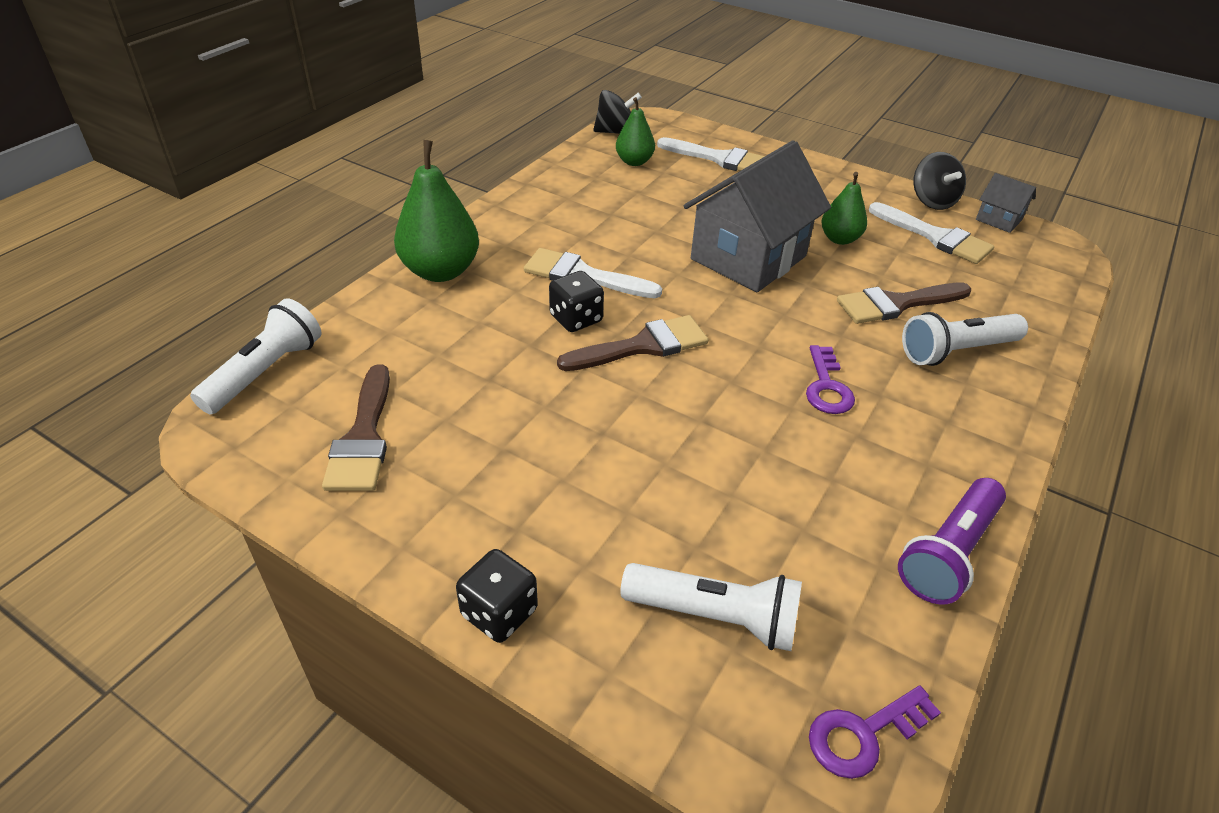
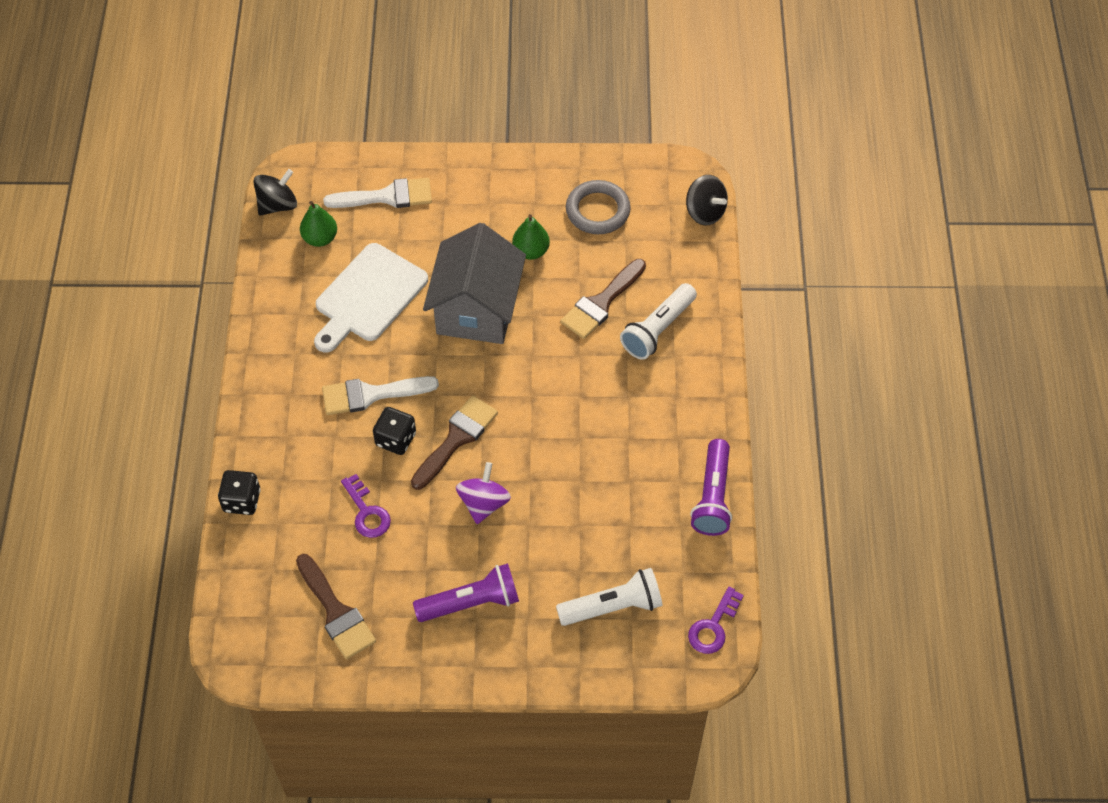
camera: 30 degrees left, 15 degrees up
(265, 372) = (226, 603): white flashlight -> none
(440, 271) = (265, 448): green pear -> none
(499, 612) = (502, 670): black dice -> black dice (242, 501)
(525, 509) = (471, 603): none -> purple flashlight
(626, 416) = (484, 503): none -> purple spinning top
(644, 210) = (368, 296): none -> white cutting board
(827, 387) = (592, 408): purple key -> purple key (367, 512)
(932, 201) = (578, 165): black spinning top -> black spinning top (705, 212)
(935, 237) = (597, 210): white brush -> grey ring
(998, 220) = (635, 163): grey house -> none

